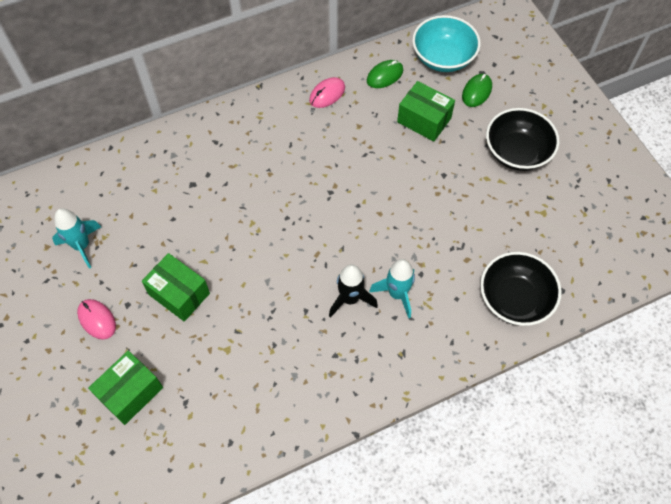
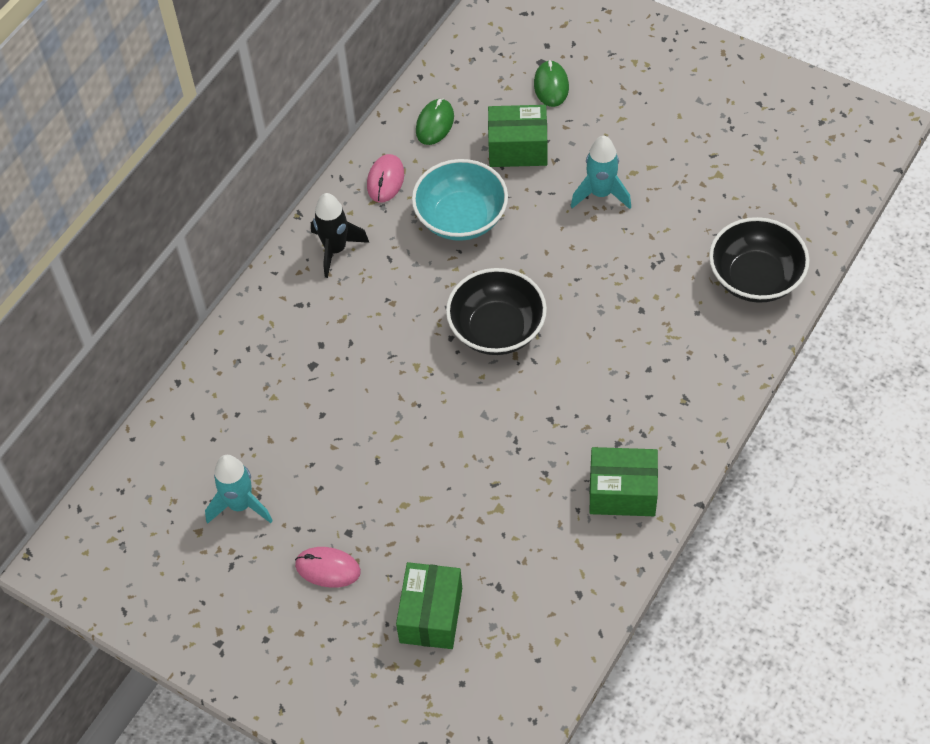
camera: 30 degrees left, 5 degrees down
(179, 294) = (398, 486): green box -> green box (622, 492)
(350, 299) = (588, 379): black rocket -> black rocket (335, 250)
(397, 294) = (633, 344): turquoise rocket -> turquoise rocket (601, 194)
(443, 58) = (485, 68): turquoise bowl -> turquoise bowl (461, 218)
(517, 152) = (644, 127): black bowl -> black bowl (497, 329)

